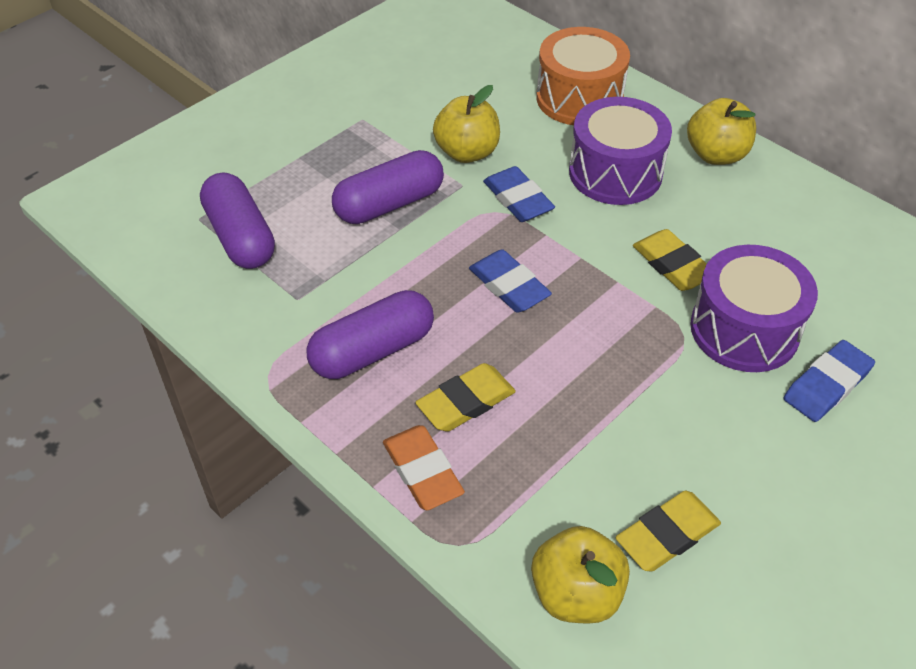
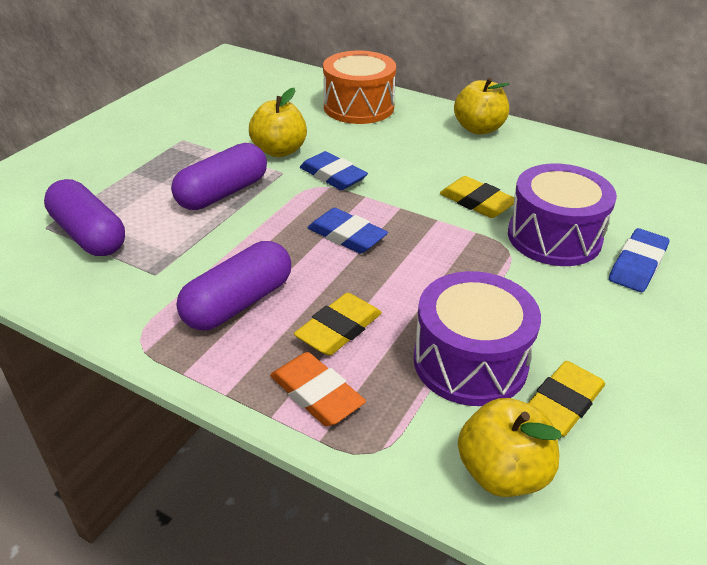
camera: 15 degrees left, 10 degrees down
(615, 173) = (406, 149): purple drum -> purple drum (470, 361)

